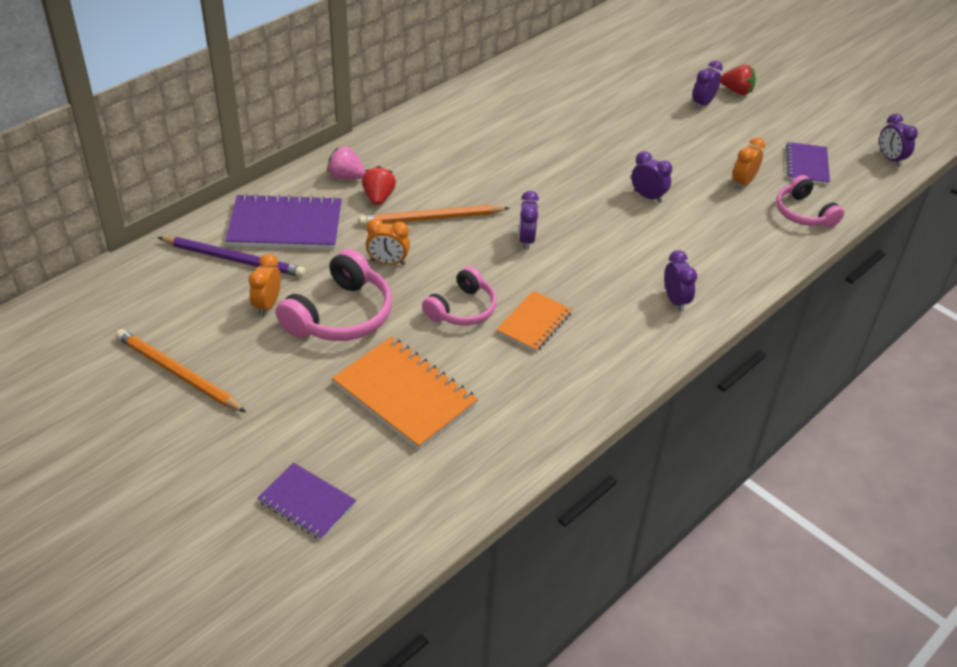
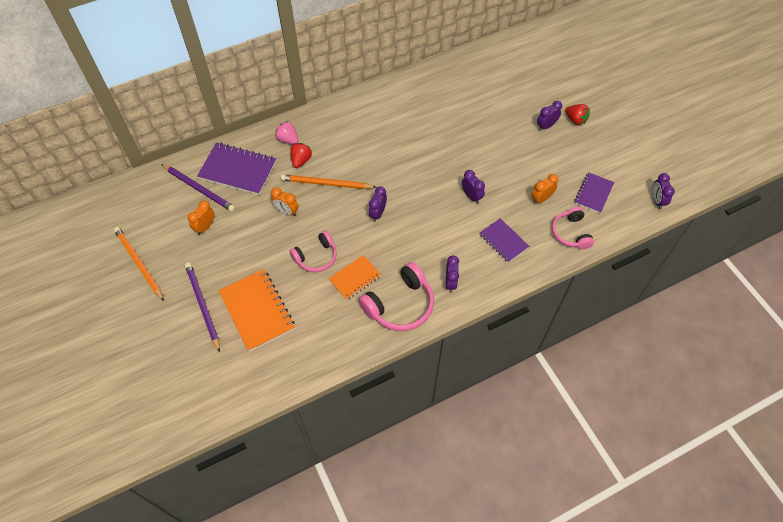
camera: 20 degrees right, 15 degrees up
(307, 502) = (175, 369): purple notebook -> purple notebook (503, 241)
(313, 407) = (203, 306): none -> purple pencil
(340, 315) = (243, 244): pink headphones -> pink headphones (400, 305)

